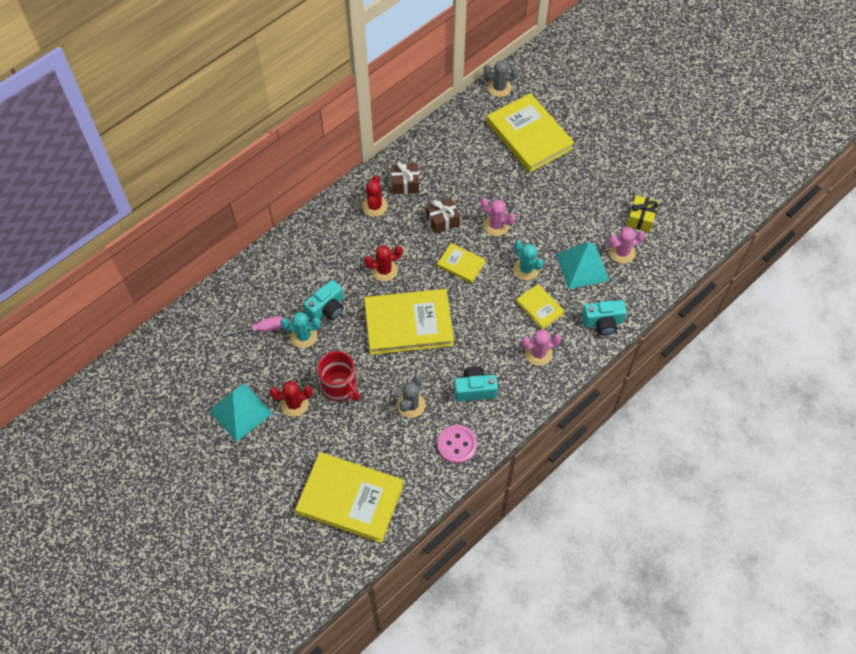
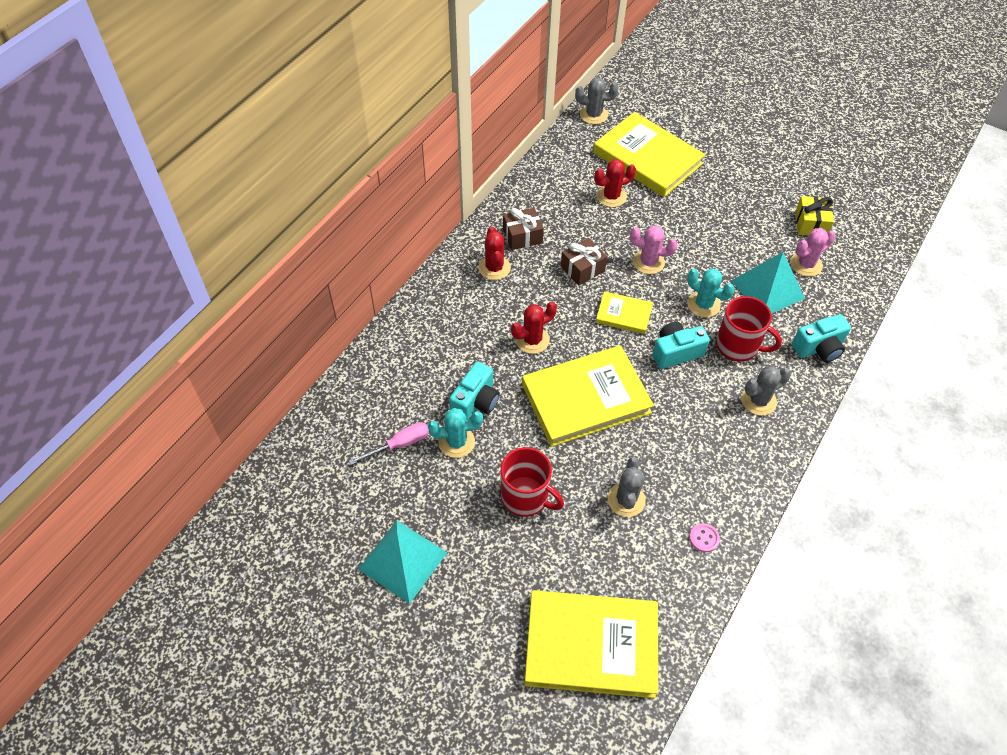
camera: 15 degrees left, 5 degrees down
(294, 404) = (473, 533): red cactus -> red cactus (611, 196)
(457, 445) = (704, 538): pink button -> pink button, size x0.55
(474, 390) = (698, 462): turquoise camera -> turquoise camera (676, 352)
(538, 353) = (758, 400): pink cactus -> grey cactus
(540, 308) = (738, 346): yellow book -> red mug

